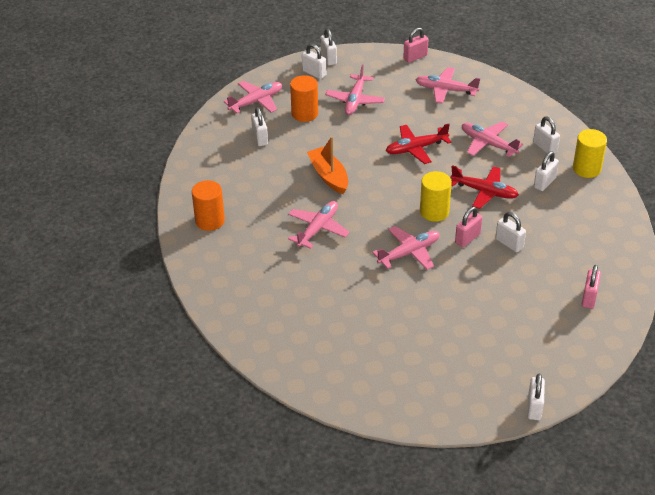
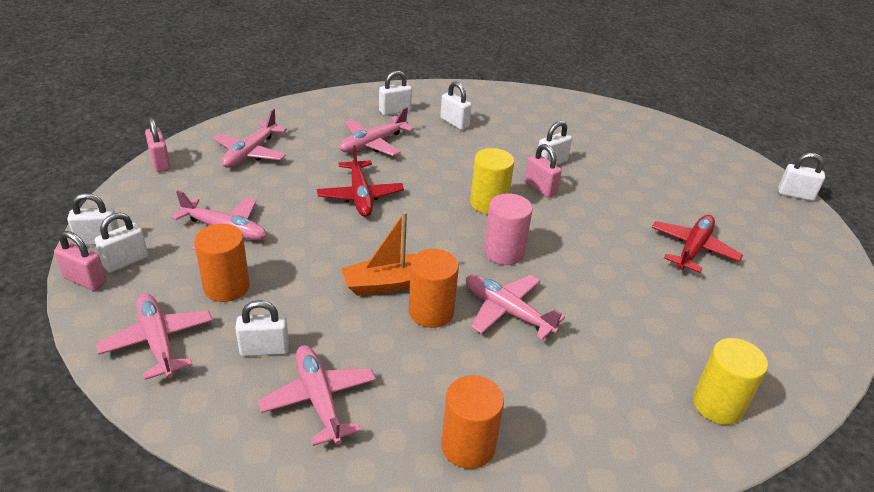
camera: 85 degrees left, 5 degrees down
(307, 196) = (431, 312): none -> orange cylinder
(378, 223) = (504, 252): none -> pink cylinder
(409, 253) = (563, 235): pink plane -> pink plane (319, 399)
(484, 192) = (460, 162): red plane -> red plane (693, 249)
(586, 169) = (438, 96): yellow cylinder -> yellow cylinder (717, 404)
(589, 298) = (634, 134): pink padlock -> pink padlock (85, 280)

